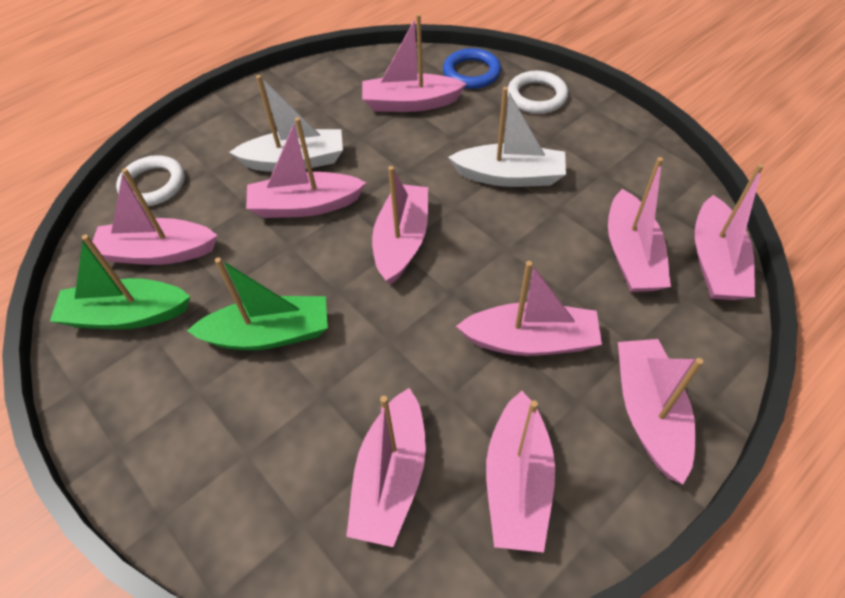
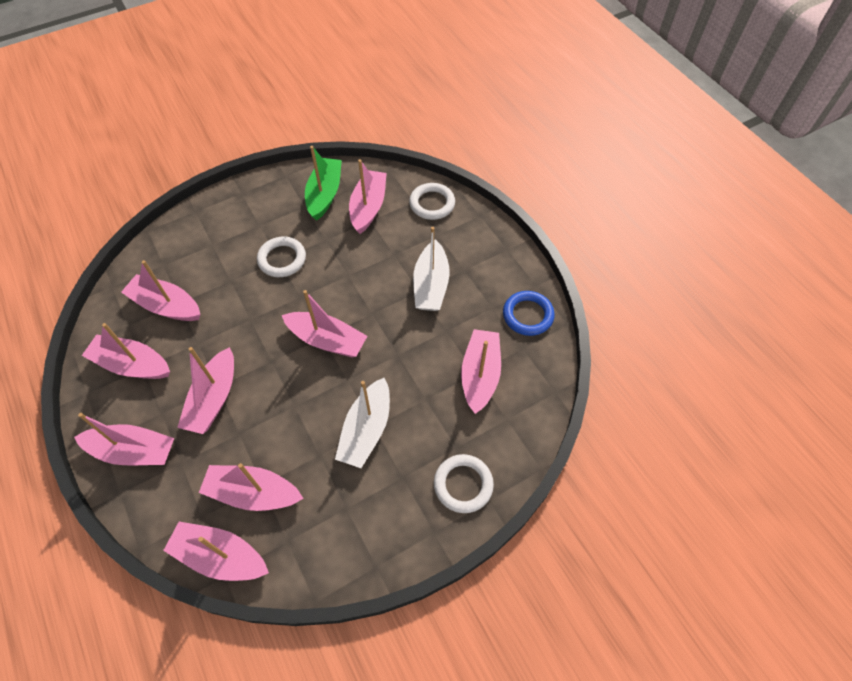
camera: 100 degrees right, 5 degrees up
(269, 334) = (282, 259): green boat -> white ring
(305, 205) = (382, 287): pink boat -> none
(471, 73) = (513, 436): blue ring -> blue ring (527, 315)

